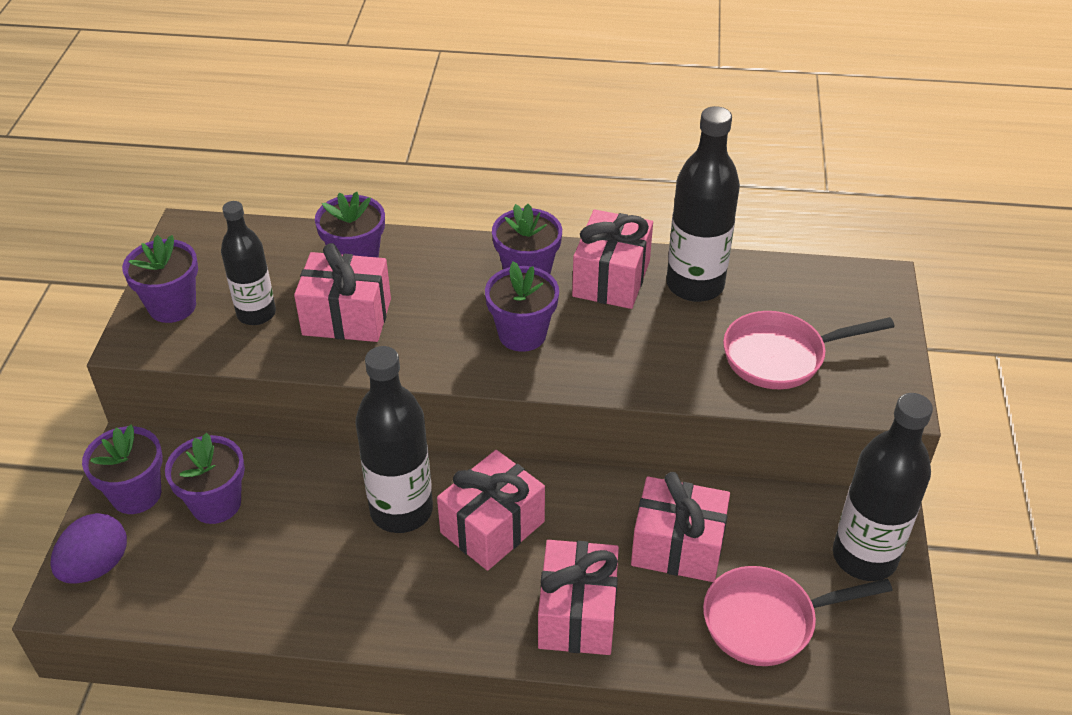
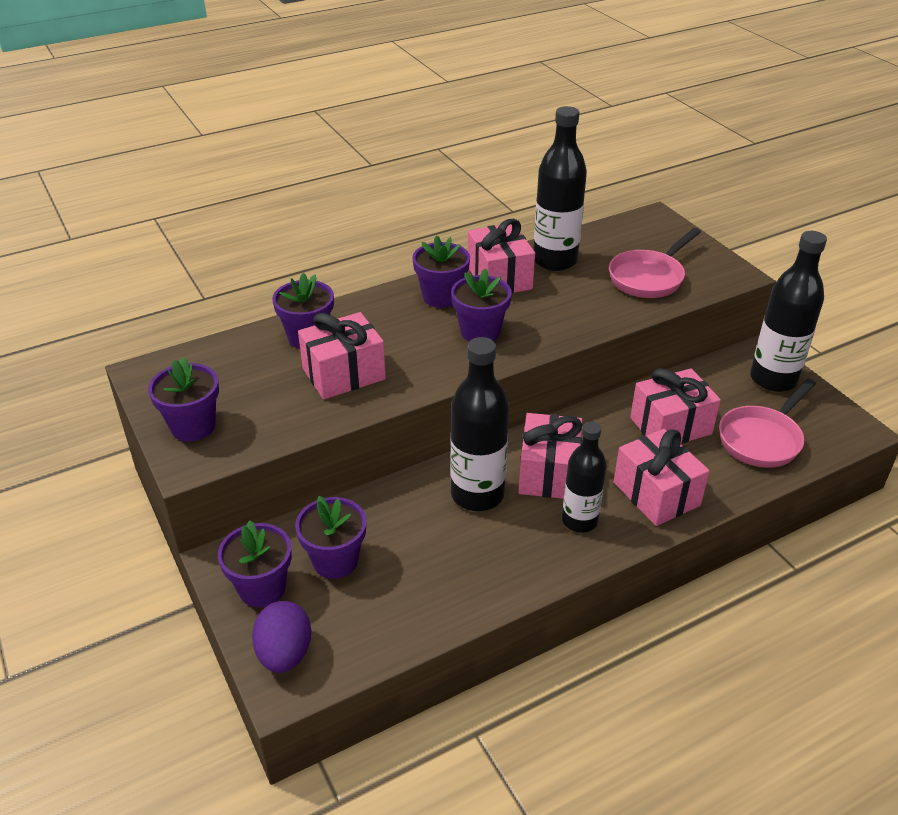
camera: 35 degrees left, 5 degrees down
(256, 314) = (270, 402): black bottle -> black bottle (579, 521)

